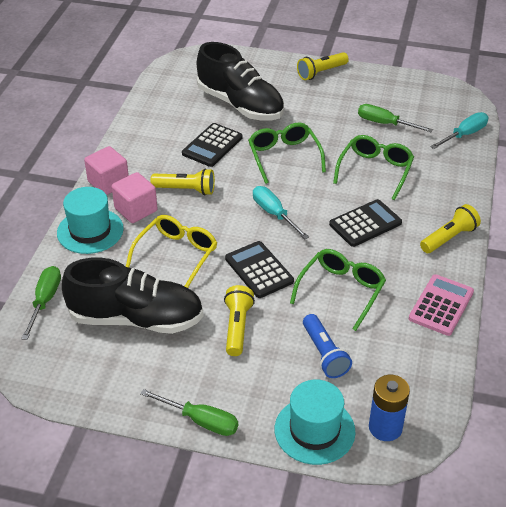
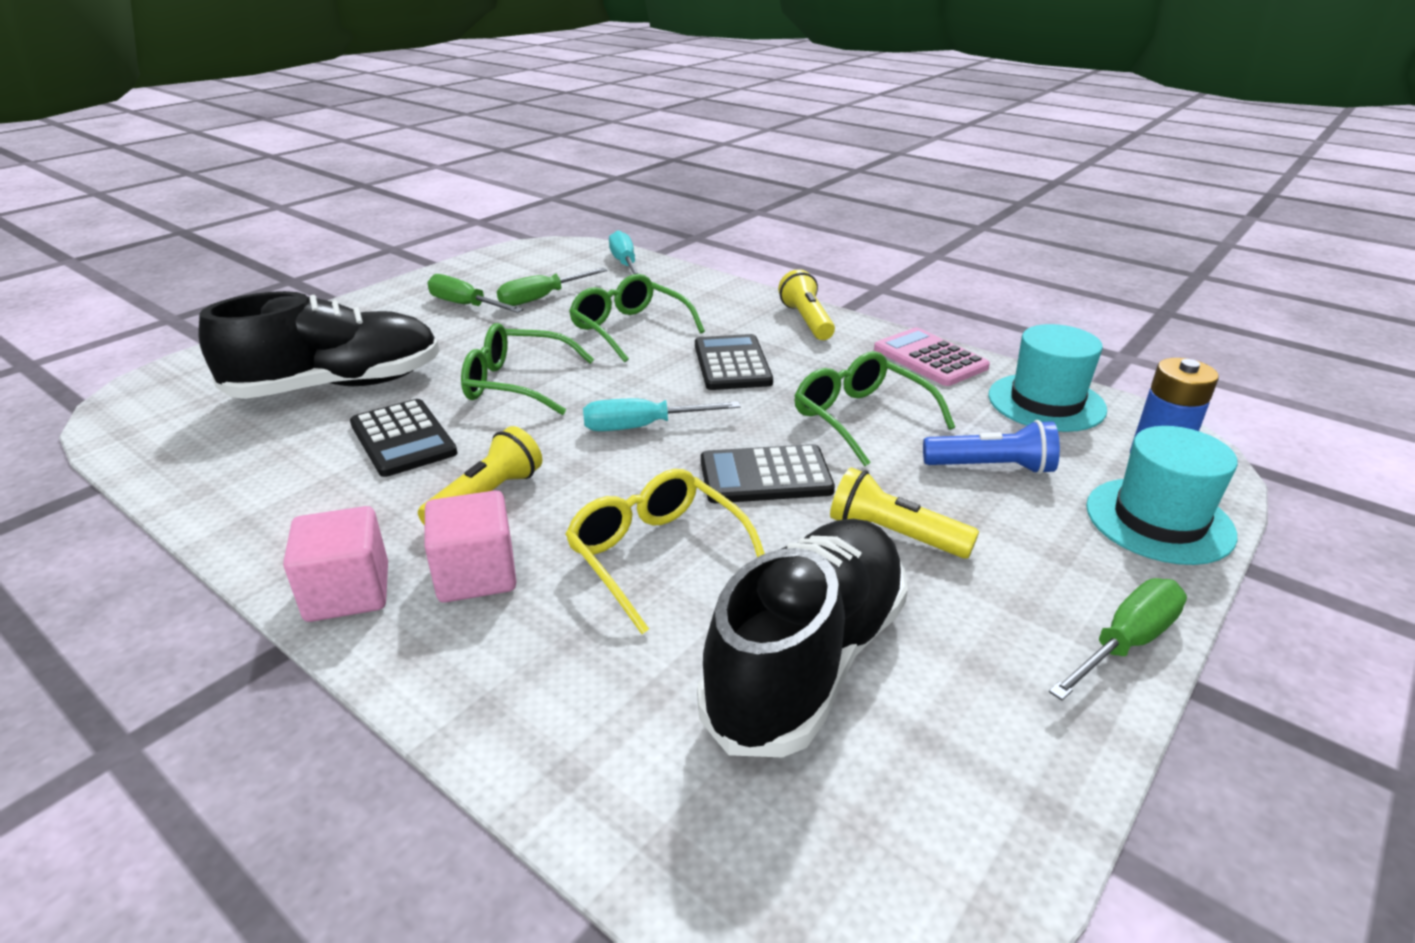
camera: 65 degrees left, 10 degrees down
(45, 301) = (654, 817): green screwdriver -> green screwdriver (465, 305)
(90, 231) = (474, 663): turquoise hat -> turquoise hat (1046, 402)
(321, 72) = (367, 308): yellow flashlight -> none

